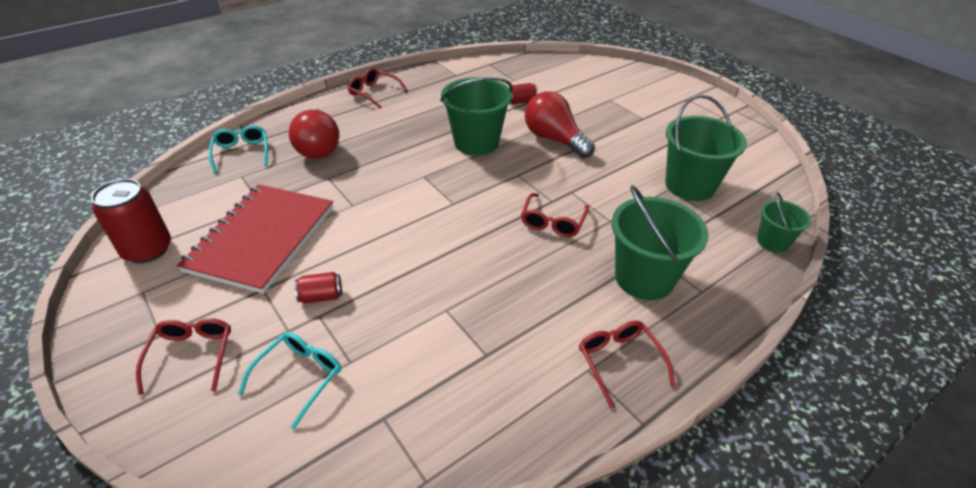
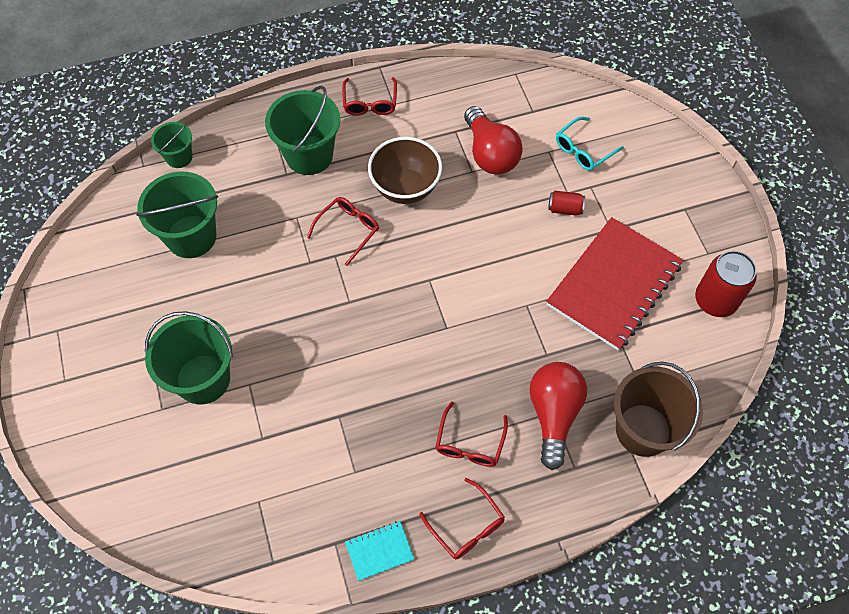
camera: 160 degrees left, 20 degrees up
(192, 356) = (658, 185): red glasses -> red glasses (470, 443)
(242, 153) = (643, 430): turquoise glasses -> brown bucket
(427, 76) = (379, 551): none -> turquoise notebook
(476, 142) = (370, 369): green bucket -> green bucket (203, 379)
(516, 272) = (405, 188): none -> brown bowl
(521, 101) = (277, 440): red can -> none
(554, 139) = (280, 347): red light bulb -> red light bulb (490, 153)

